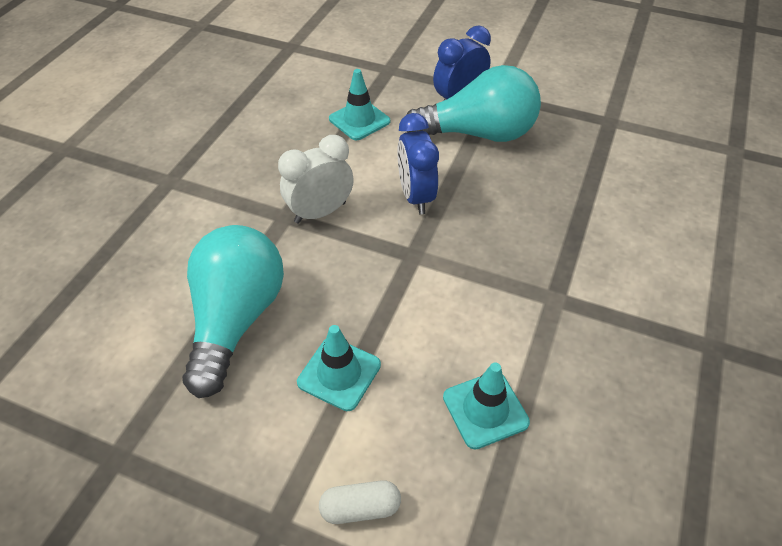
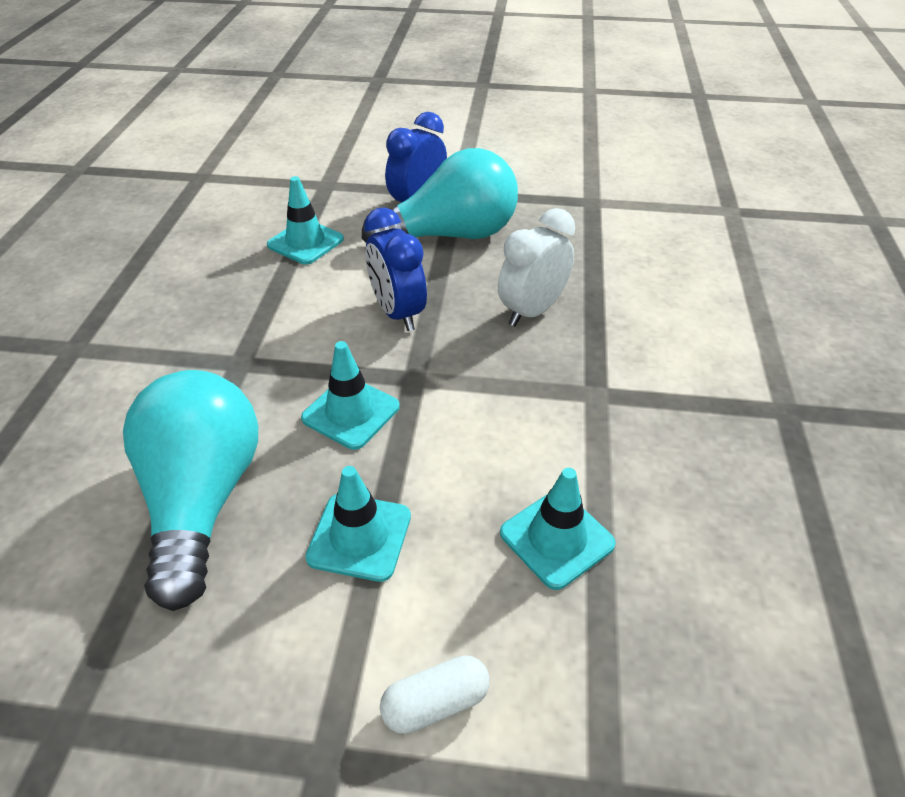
camera: 15 degrees left, 5 degrees down
(320, 212) = (284, 351): white clock -> white clock (532, 311)
(357, 274) = (351, 412): none -> turquoise traffic cone

